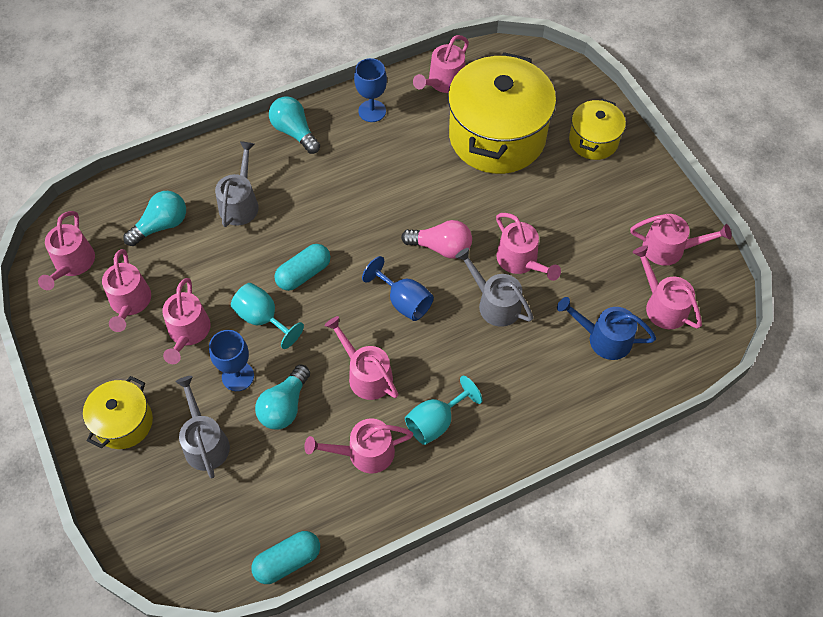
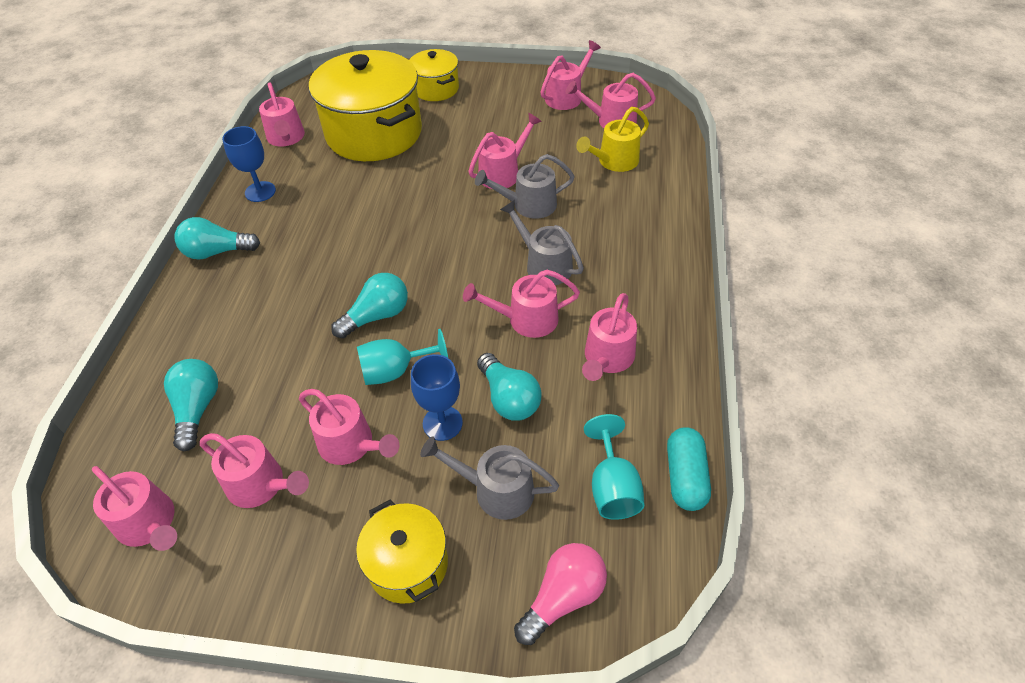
camera: 55 degrees left, 10 degrees down
(240, 203) = (247, 329): grey watering can -> grey watering can (544, 265)
(304, 274) = (377, 316): turquoise capsule -> turquoise light bulb
(404, 301) = (474, 259): blue goblet -> none
(436, 422) = (612, 293): turquoise goblet -> turquoise goblet (612, 487)
(441, 247) = (444, 212): pink light bulb -> pink light bulb (563, 597)
(520, 261) = (503, 173): pink watering can -> pink watering can turned 45 degrees counterclockwise
(604, 338) = (614, 161): blue watering can -> yellow watering can

